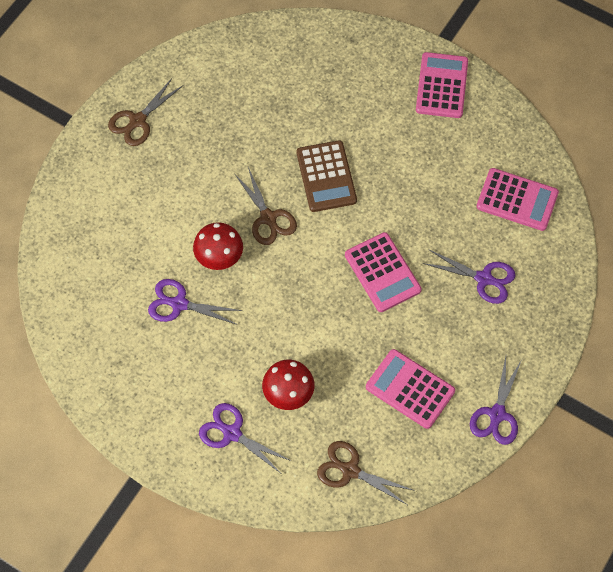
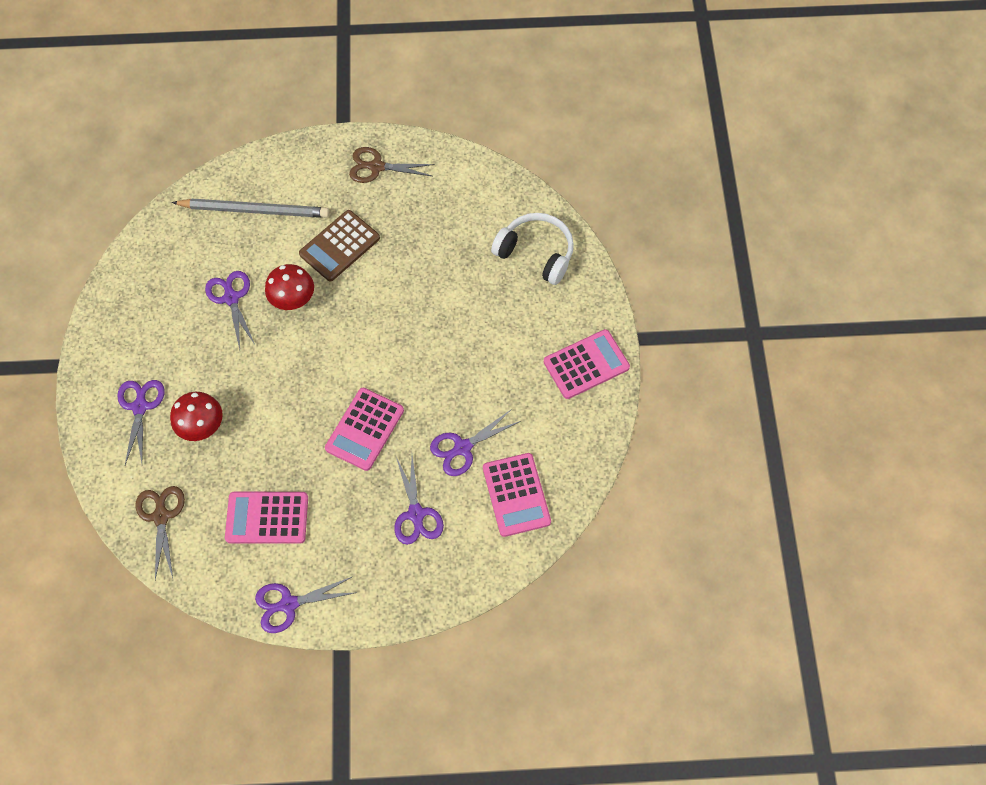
camera: 55 degrees right, 0 degrees up
(104, 237) = (255, 210): none -> grey pencil
(268, 218) = (355, 312): brown scissors -> none
(316, 58) = (536, 253): none -> white headphones
(326, 176) = (426, 331): brown calculator -> brown calculator (340, 246)
(410, 389) = (267, 518): pink calculator -> pink calculator turned 90 degrees counterclockwise
(450, 213) = (462, 448): none -> purple scissors

